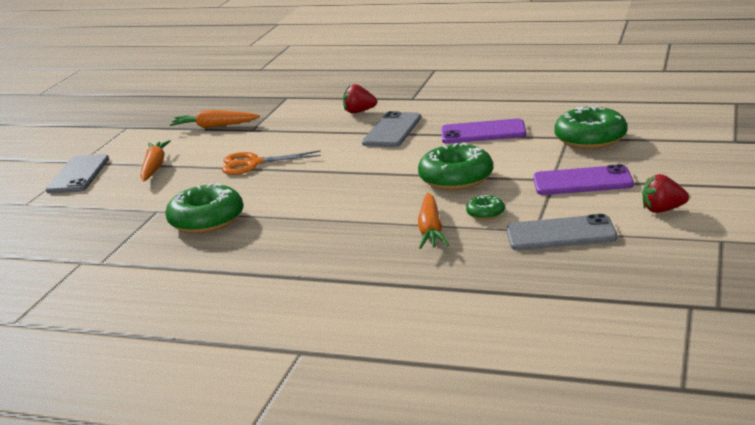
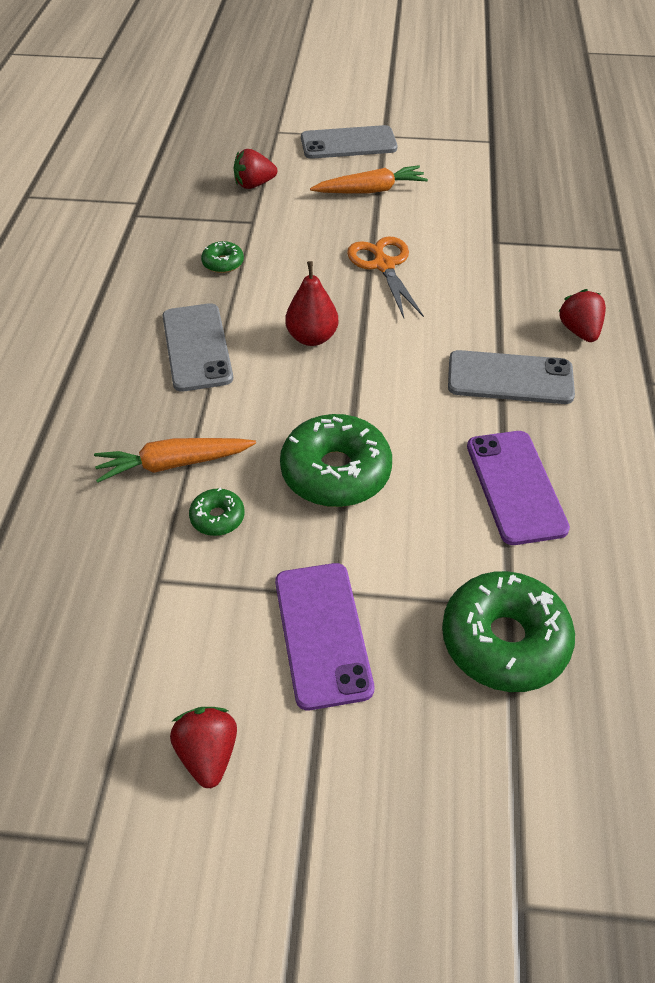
camera: 75 degrees right, 25 degrees up
(103, 211) = (254, 185): none -> red strawberry
(206, 220) = (223, 263): green donut -> green donut, size x0.48
(214, 126) = (503, 207): orange carrot -> none
(320, 186) = (312, 337): none -> red pear
(560, 234) = (141, 612): grey phone -> grey phone (197, 347)

